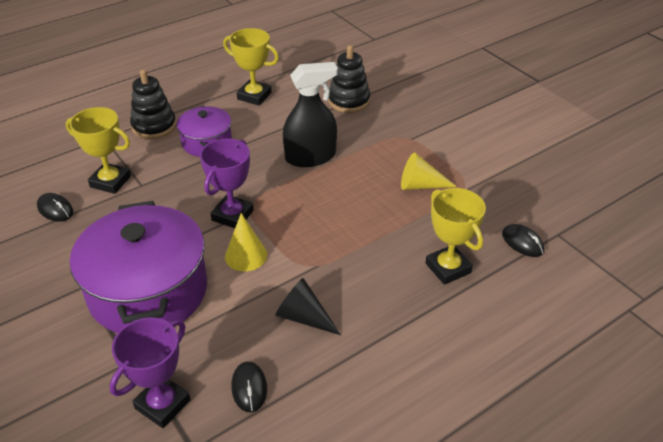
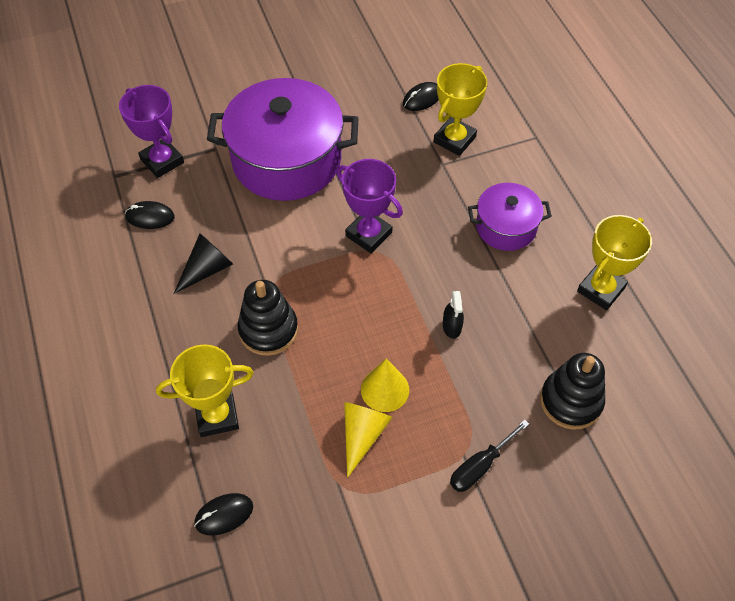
camera: 105 degrees right, 15 degrees up
(154, 126) = (549, 181): black stacking toy -> black stacking toy (268, 330)
(246, 255) = (305, 237): yellow cone -> yellow cone (385, 389)
(310, 157) = (452, 326): black spray bottle -> black spray bottle, size x0.44
(414, 131) = (480, 466): none -> black screwdriver

